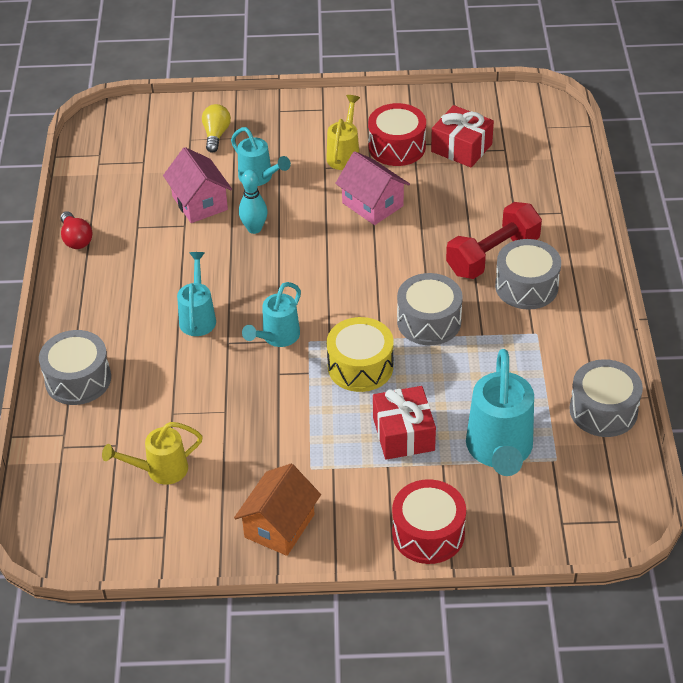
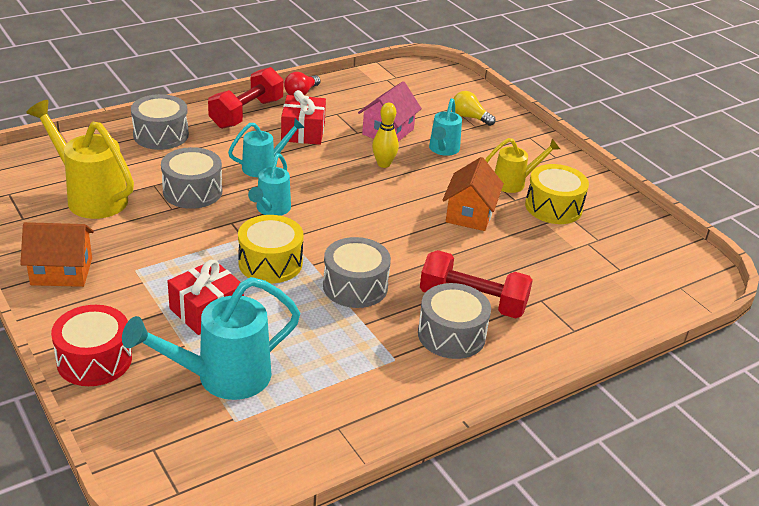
camera: 55 degrees right, 10 degrees down
(85, 296) = (246, 113): none -> red dumbbell
(159, 470) = (90, 196): yellow watering can -> yellow watering can, size x1.67
(216, 135) = (469, 117): yellow light bulb -> yellow light bulb turned 120 degrees counterclockwise
(254, 228) = (383, 164): turquoise bowling pin -> yellow bowling pin
(276, 338) = (271, 210): turquoise watering can -> turquoise watering can turned 75 degrees counterclockwise
(372, 204) = (470, 214): pink house -> orange house
(397, 147) = (553, 207): red drum -> yellow drum
(461, 148) = (592, 243): red gift -> red gift (303, 132)
(603, 410) = (325, 437): grey drum -> grey drum (192, 191)

